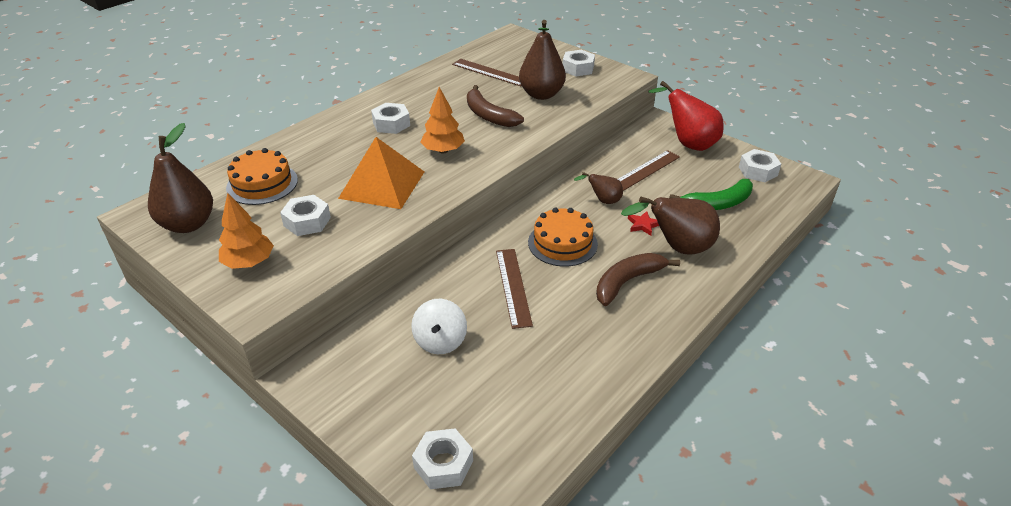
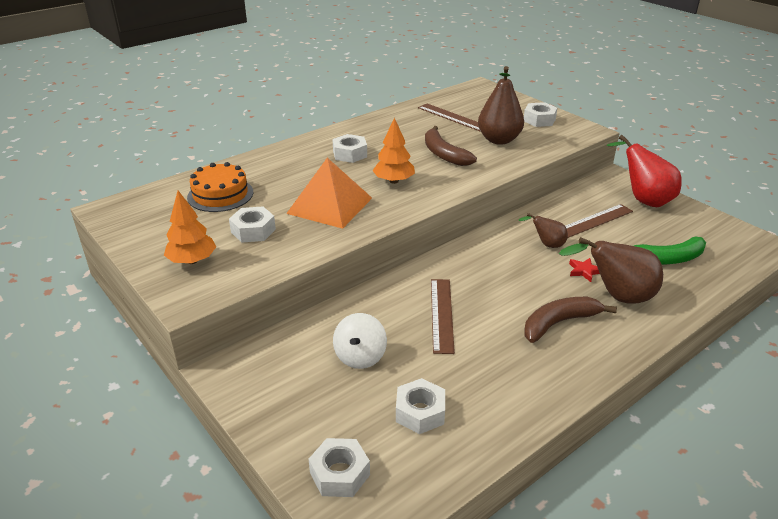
camera: 10 degrees right, 5 degrees down
(188, 224) = (146, 222): brown pear -> none
(562, 243) = (498, 279): orange cake -> none
(758, 171) = (714, 232): white nut -> white nut (420, 412)

